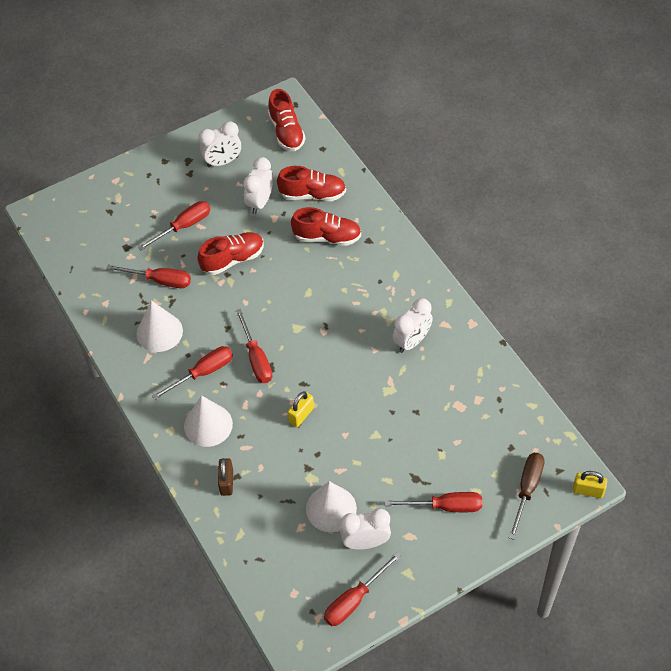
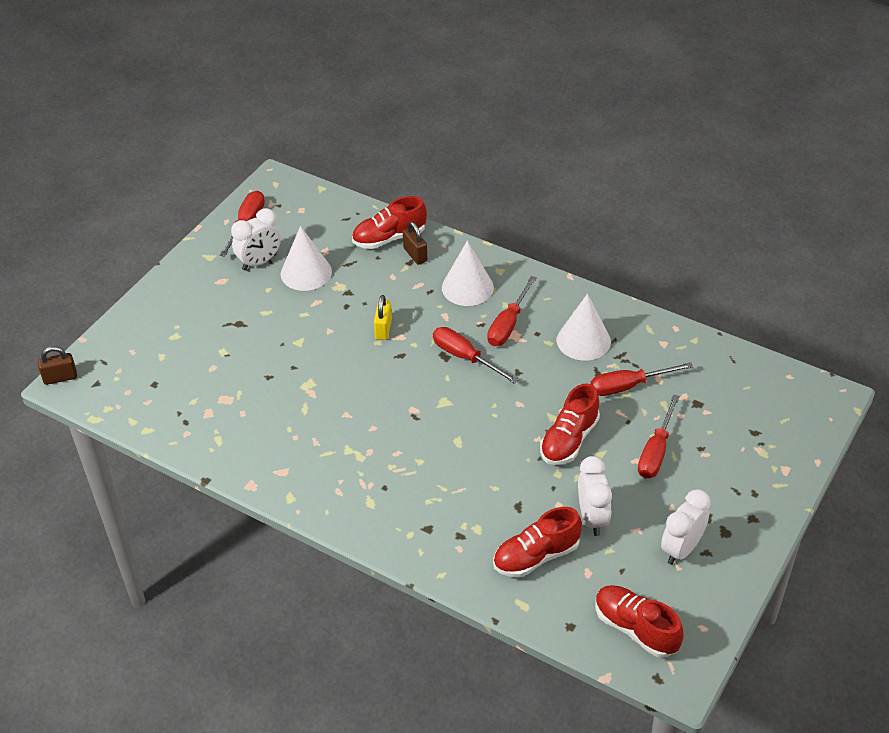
camera: 150 degrees right, 10 degrees down
(327, 237) = (480, 511): red shoe -> red shoe (389, 238)
(412, 341) = (310, 439): white clock -> none
(445, 506) = (198, 313): red screwdriver -> none
(527, 489) = (123, 356): brown screwdriver -> none
(588, 491) = (60, 378): yellow padlock -> brown padlock

